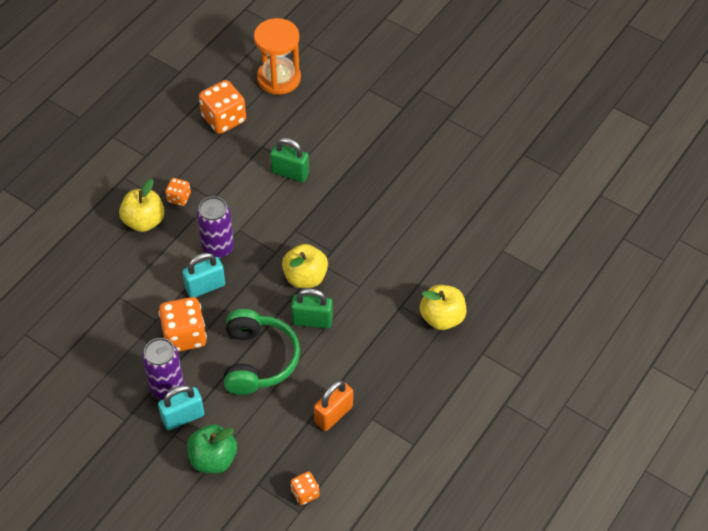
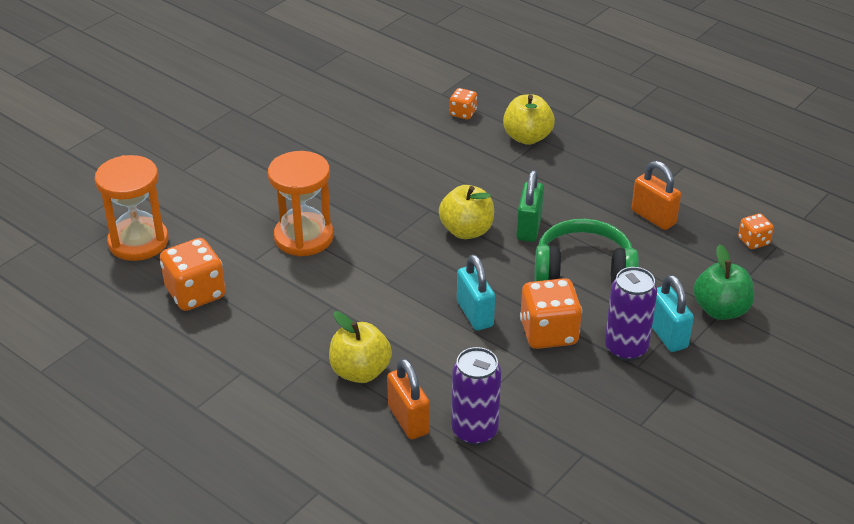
camera: 85 degrees left, 15 degrees down
(97, 252) = (408, 420): none -> orange padlock
(179, 198) = (325, 337): orange dice -> orange dice (463, 113)
(218, 248) = (414, 302): purple can -> purple can (474, 431)
(290, 173) = (304, 237): green padlock -> orange hourglass

